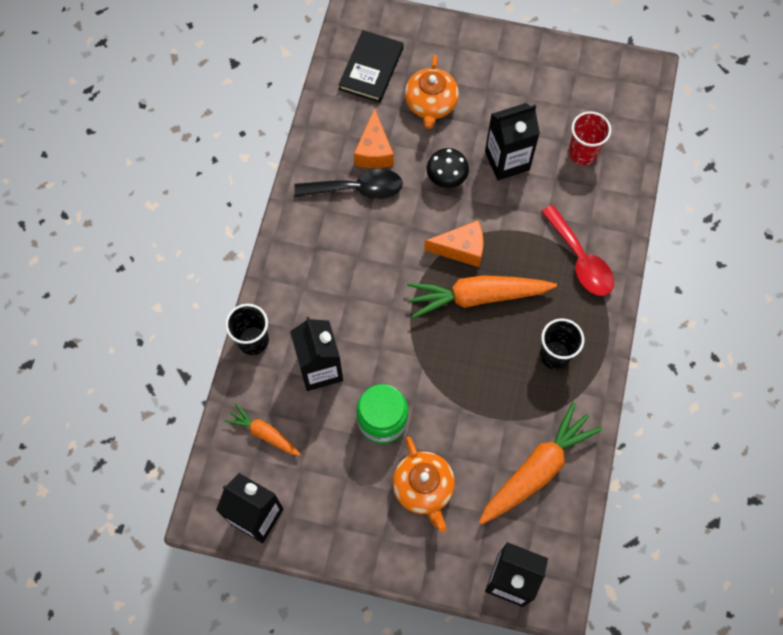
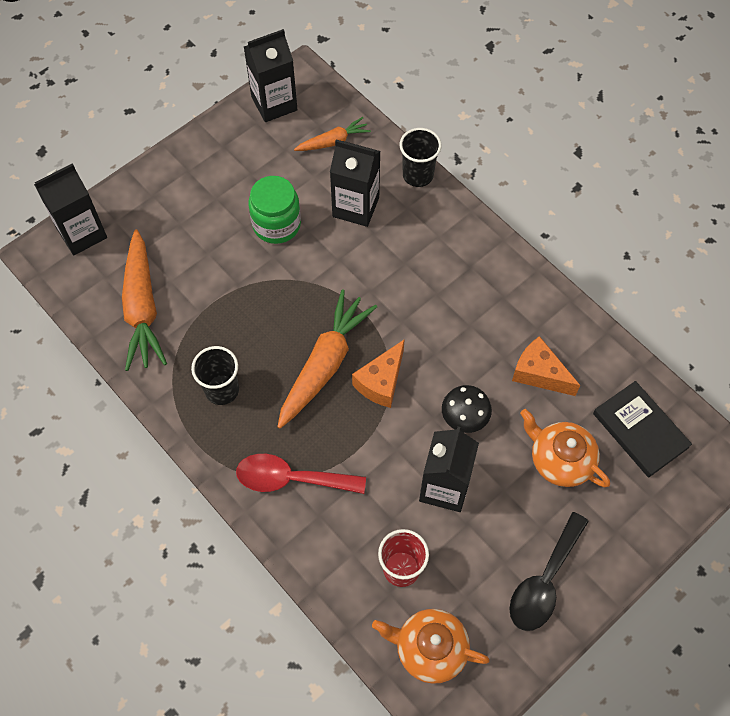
camera: 125 degrees right, 5 degrees down
(357, 189) = (507, 334): black spoon -> black spoon (544, 581)
(423, 488) = (199, 220): orange teapot -> orange teapot (429, 648)

